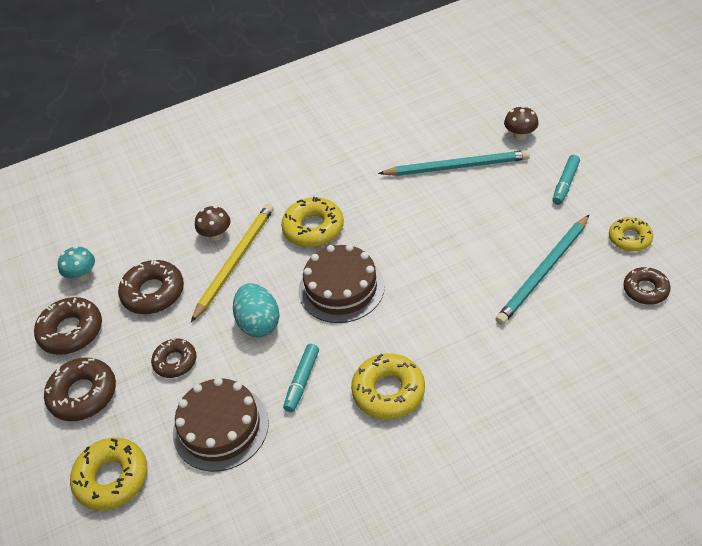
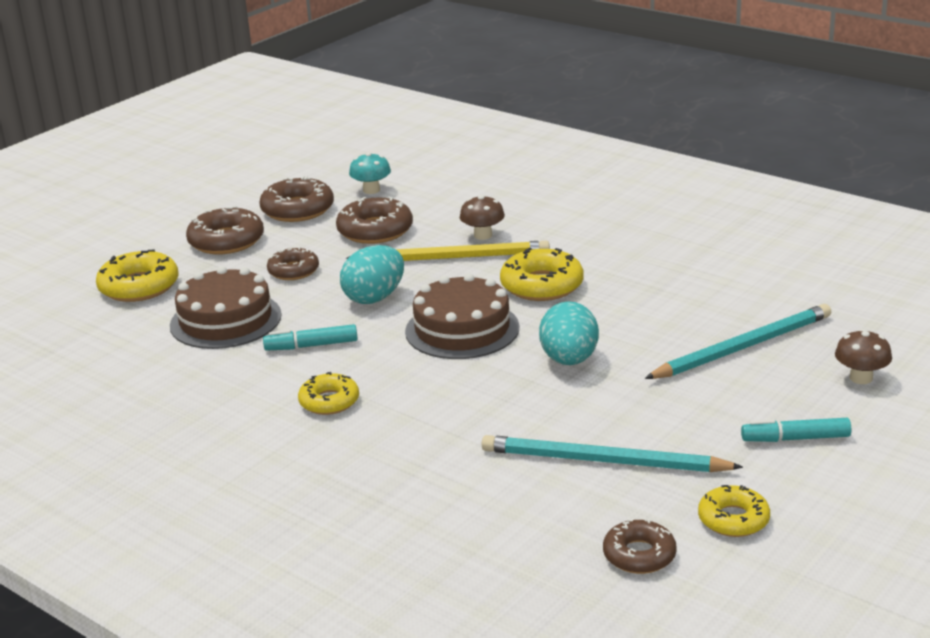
camera: 60 degrees right, 20 degrees down
(388, 391) = (329, 401): yellow donut -> yellow donut, size x0.65
(419, 248) = (569, 360): none -> turquoise egg
(457, 167) = (743, 347): turquoise pencil -> turquoise pencil turned 90 degrees counterclockwise

